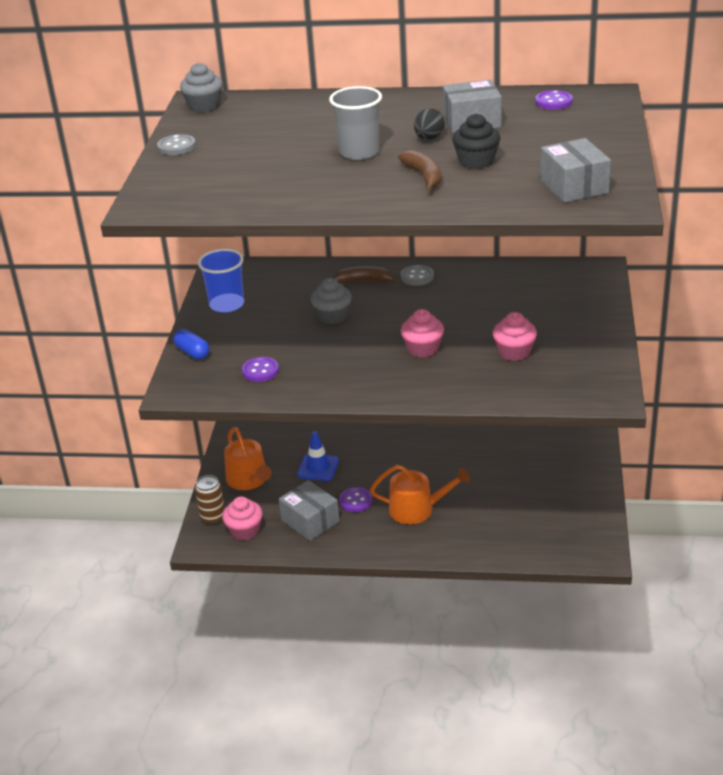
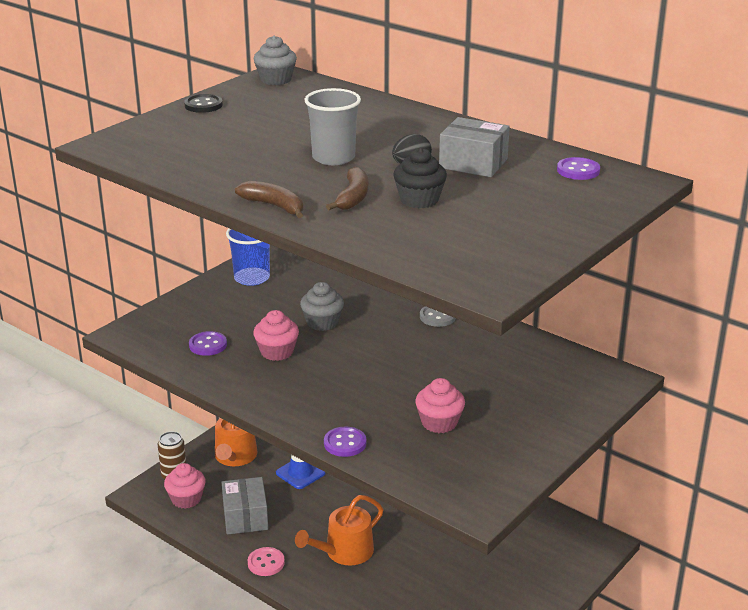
camera: 30 degrees right, 5 degrees down
(176, 146) = (203, 105): grey button -> black button
(192, 352) = (177, 307): blue capsule -> none
(355, 501) = (300, 518): purple button -> purple button (345, 443)
(365, 281) = (387, 303): brown banana -> brown banana (274, 206)
(365, 546) = (266, 563): none -> pink button
(417, 509) = (344, 552): orange watering can -> orange watering can turned 105 degrees clockwise
(423, 348) = (362, 384): pink cupcake -> pink cupcake (277, 352)
(574, 186) = (471, 254): grey box -> none

